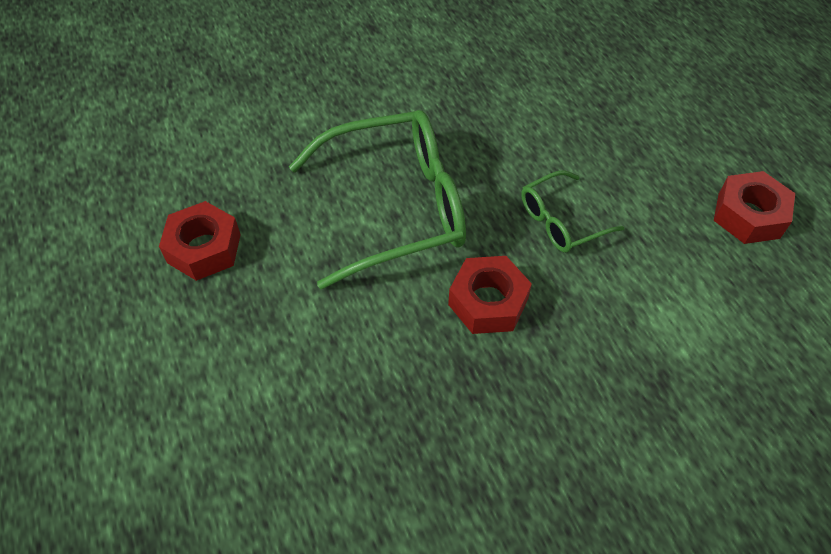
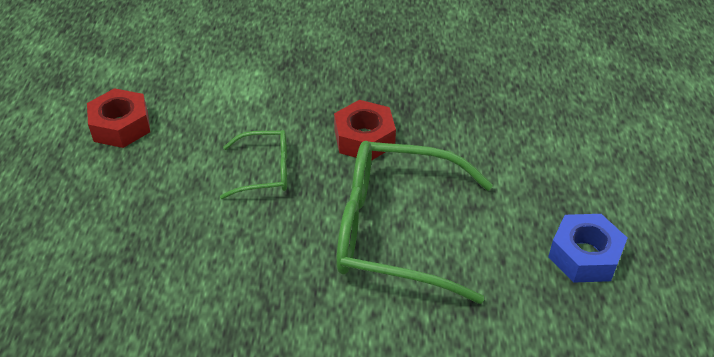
camera: 155 degrees left, 10 degrees down
(204, 248) = (584, 256): red nut -> blue nut

